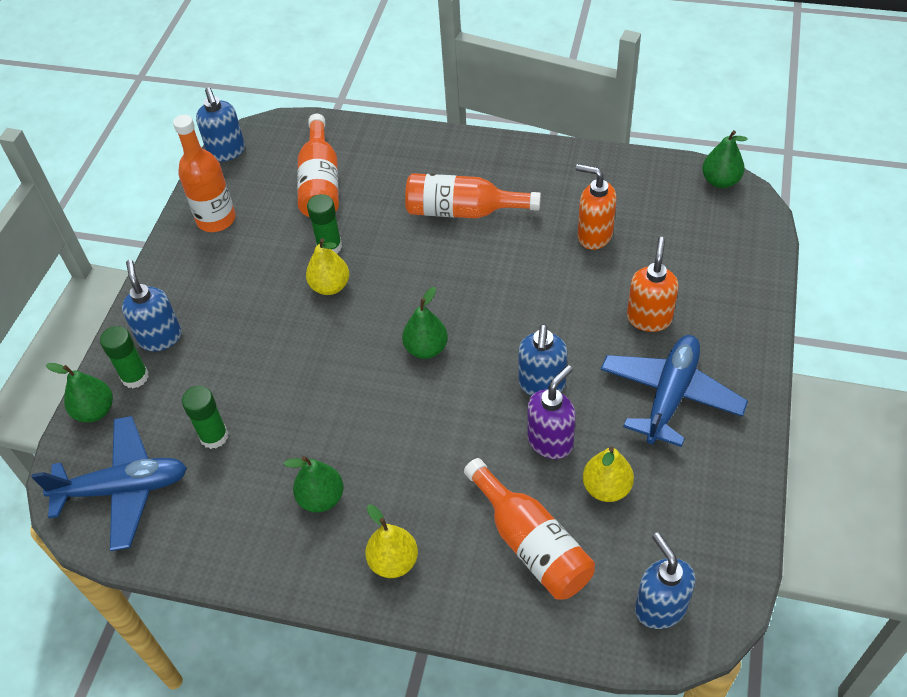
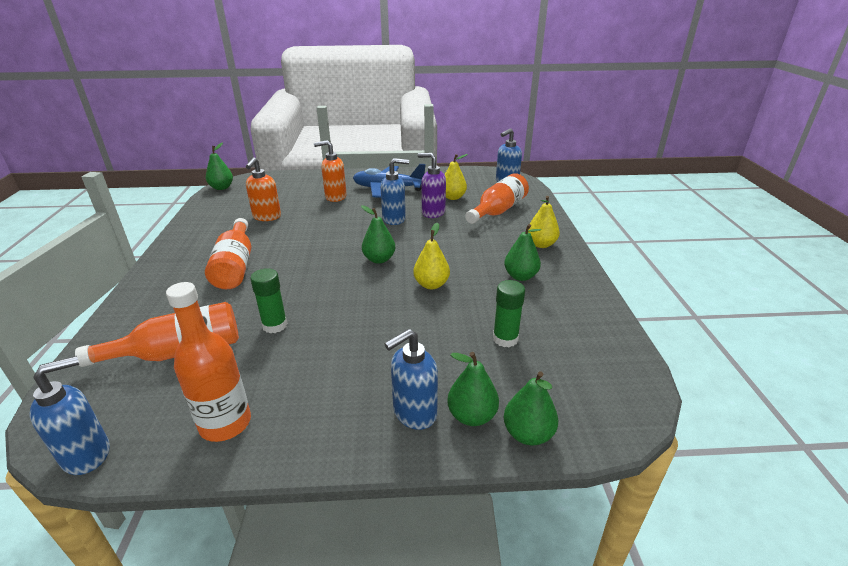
camera: 110 degrees left, 20 degrees down
(123, 489) = (589, 378): blue plane -> none
(135, 377) = (472, 416): green glue stick -> green pear
(330, 286) = (325, 314): yellow pear -> yellow pear (431, 285)

